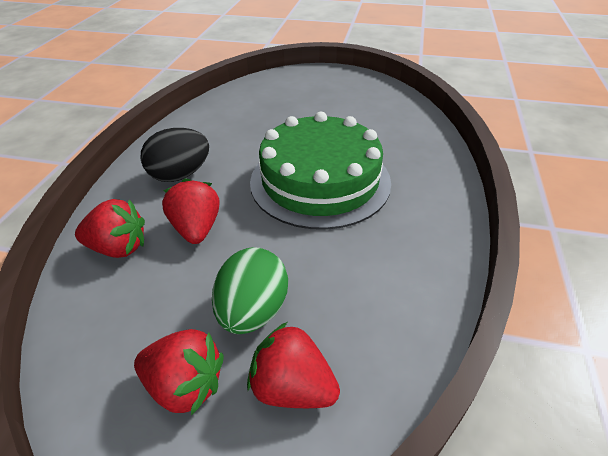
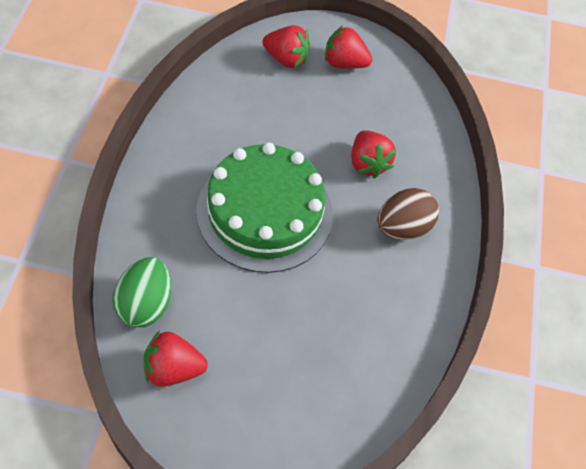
camera: 170 degrees right, 15 degrees up
(119, 248) = (422, 149): red strawberry -> red strawberry (173, 369)
(180, 175) = (402, 227): black egg -> brown egg
(253, 311) = (312, 98): green egg -> green egg (145, 304)

